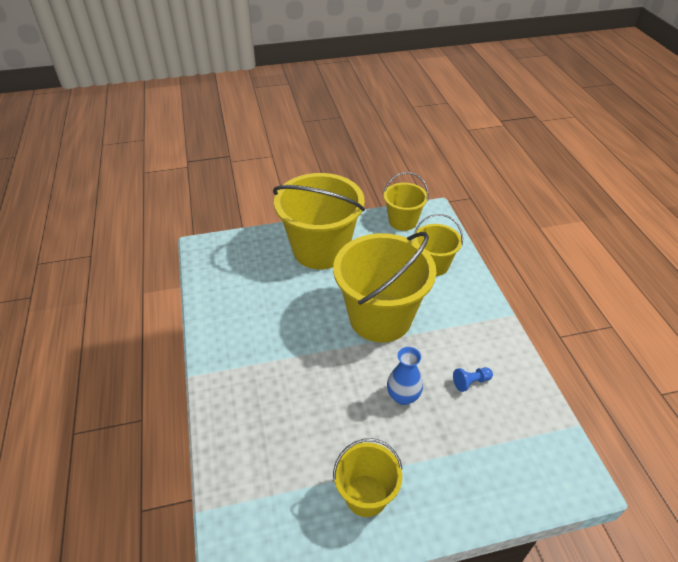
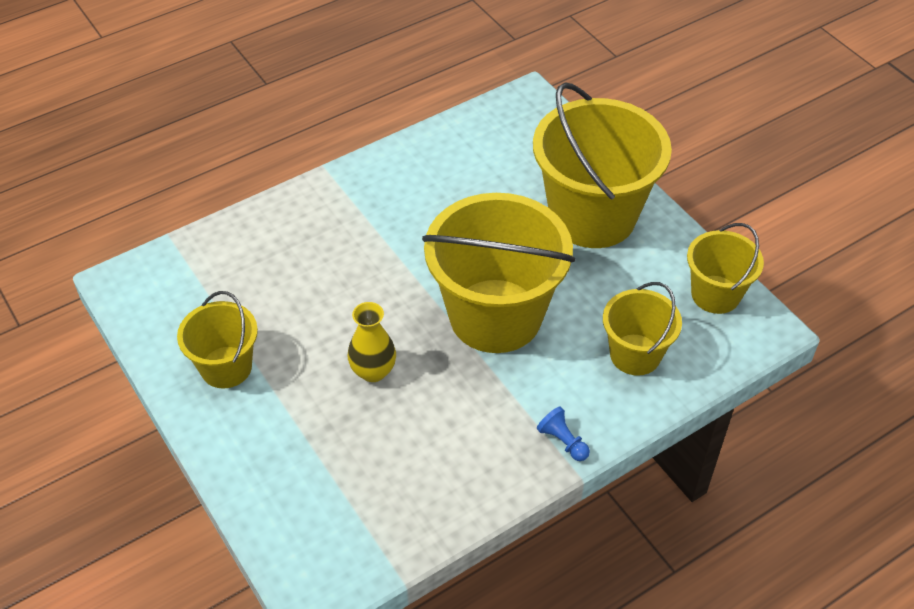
camera: 70 degrees right, 5 degrees up
(403, 396) = (373, 371): blue vase -> yellow vase
(471, 382) = (426, 441): blue pawn -> blue pawn (563, 441)

